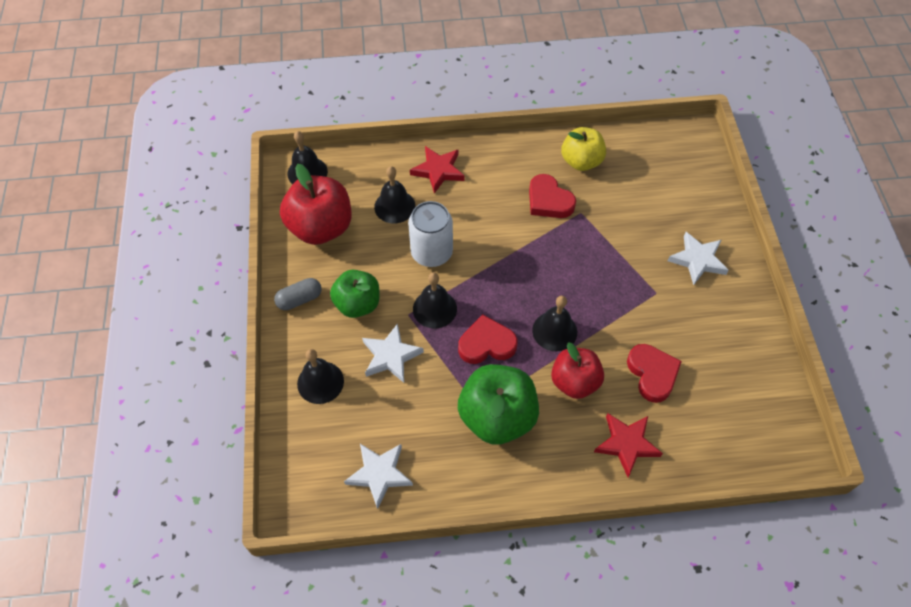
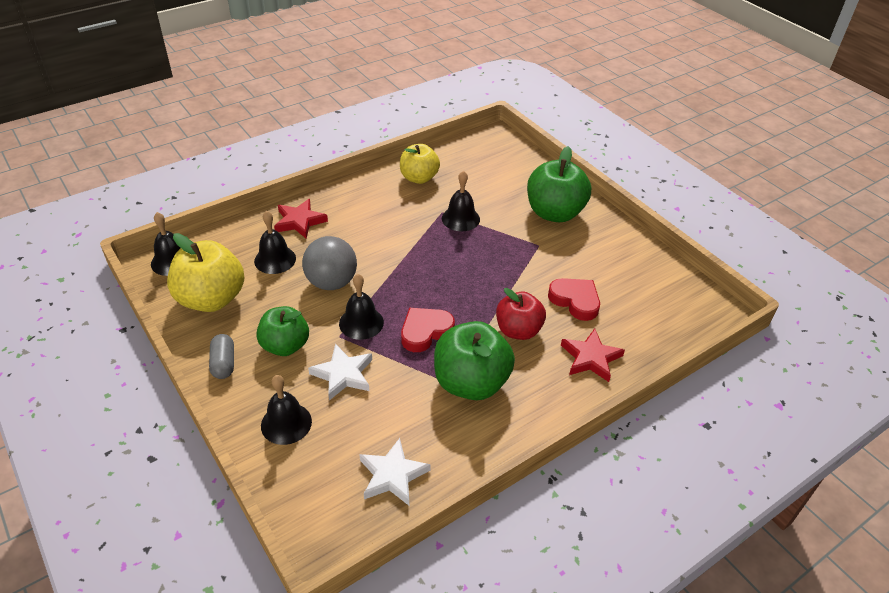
camera: 30 degrees left, 15 degrees down
(299, 299) = (223, 363): grey capsule -> grey capsule turned 45 degrees counterclockwise
(321, 227) = (211, 299): red apple -> yellow apple
(431, 253) = (331, 282): white can -> grey ball
(549, 201) = (410, 212): red heart -> none
(554, 331) = (477, 300): black bell -> black bell (460, 218)
(697, 260) = (554, 213): white star -> green apple

